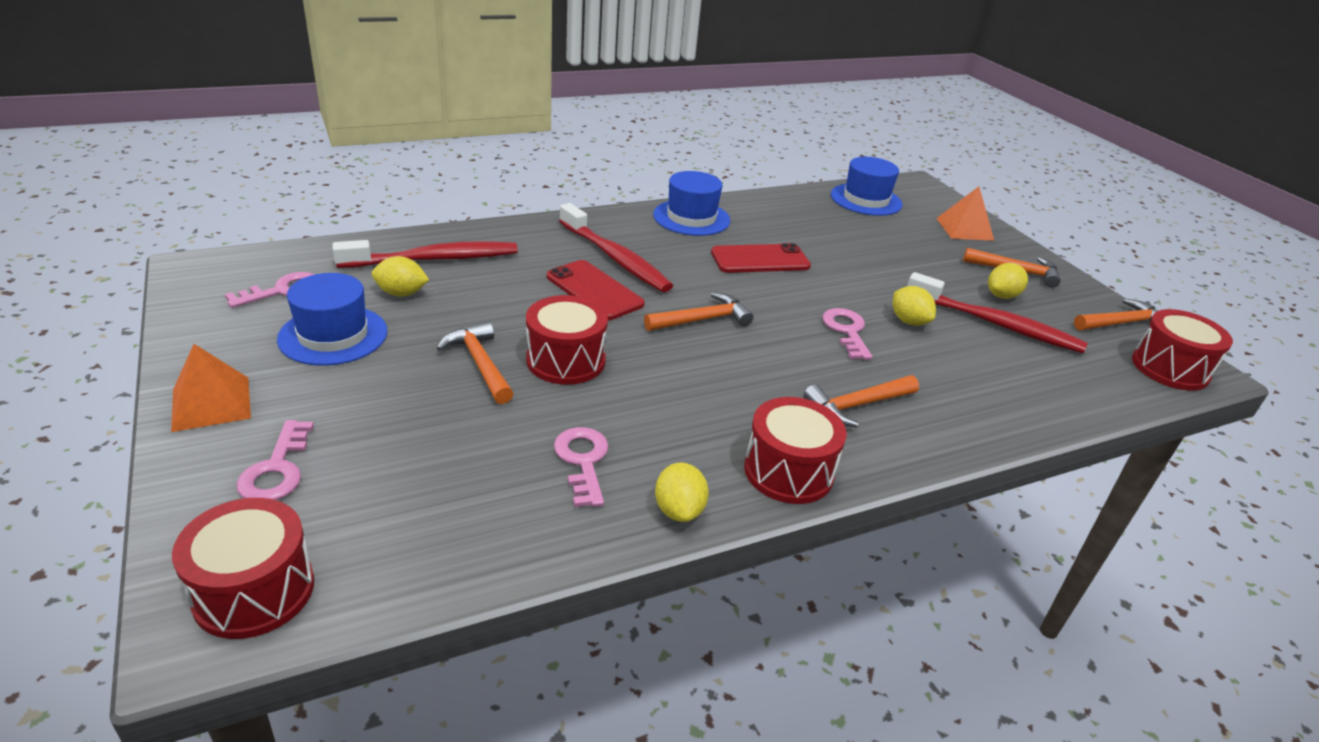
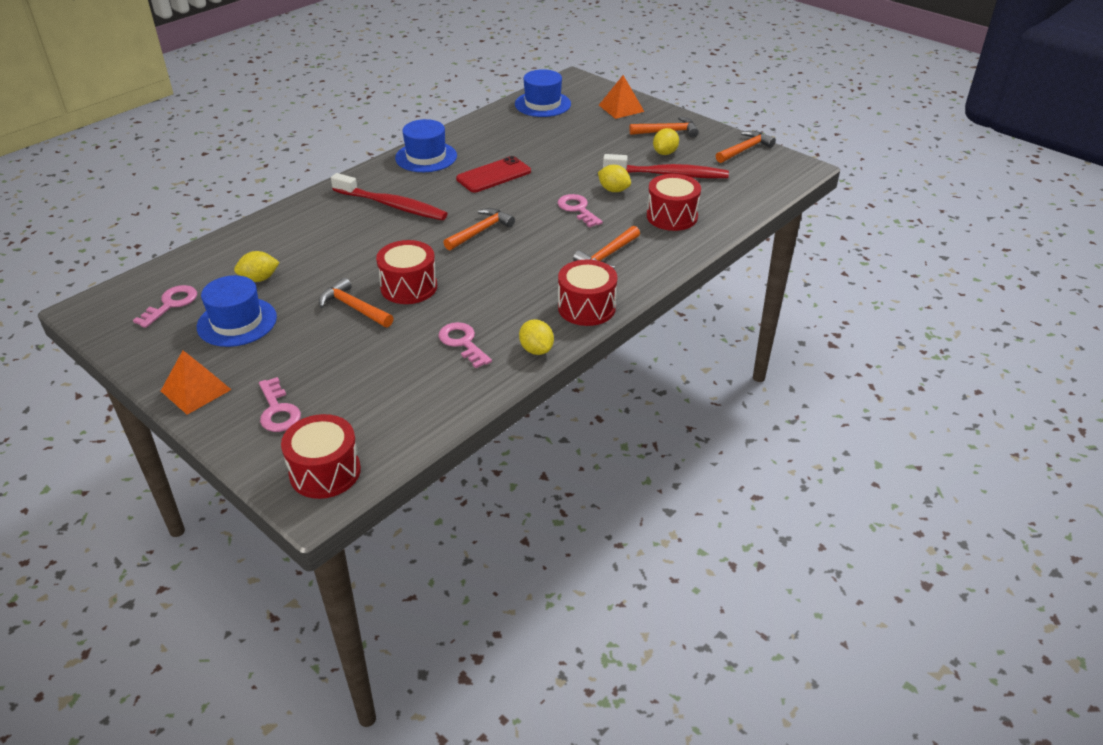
camera: 20 degrees left, 5 degrees up
(434, 259) = (261, 247): red toothbrush -> none
(594, 290) = (394, 234): red phone -> none
(1170, 368) = (781, 172): red drum -> red drum (672, 216)

